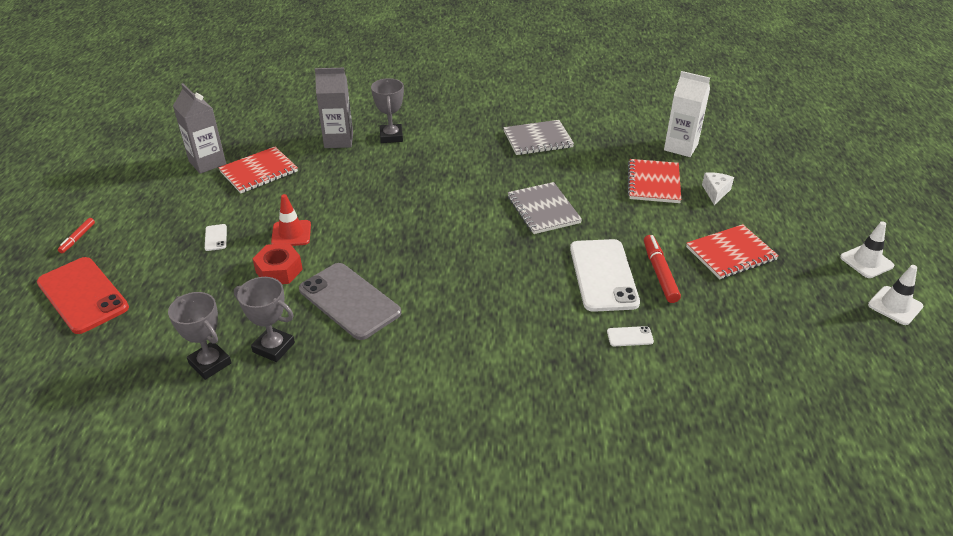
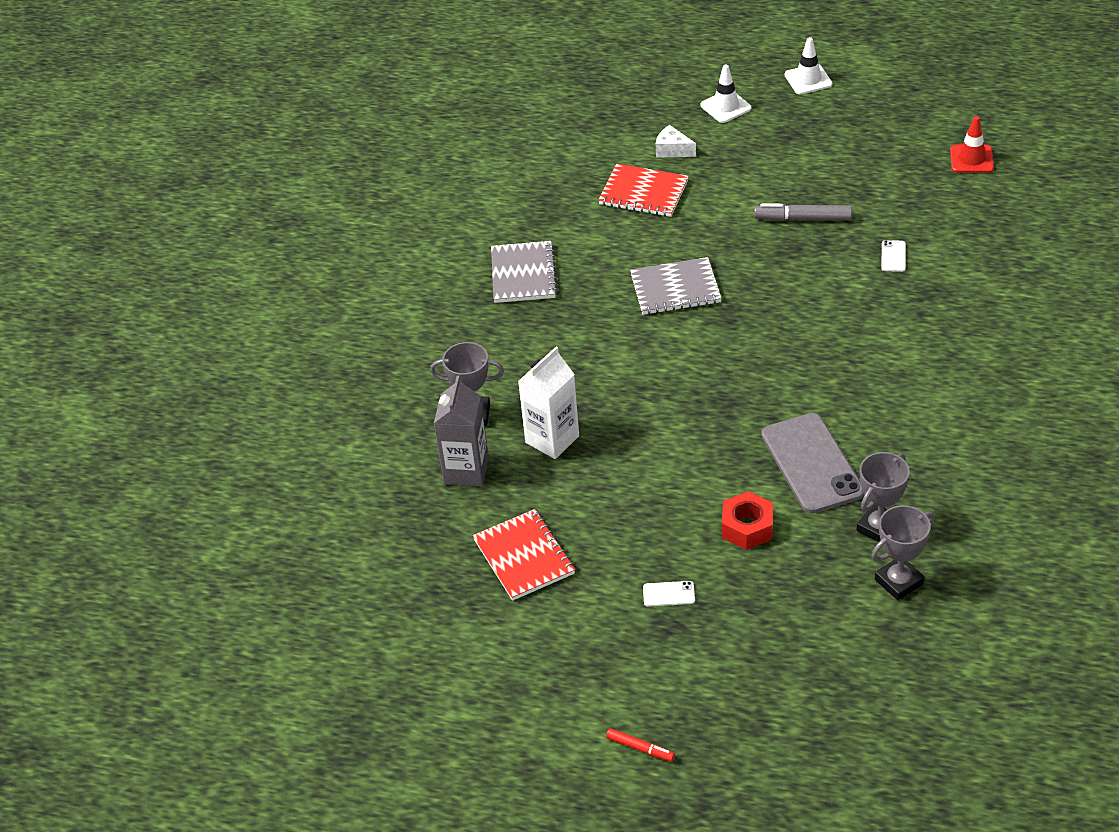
camera: 75 degrees left, 5 degrees up
(83, 295) = (764, 721): red phone -> none
(207, 163) = (484, 618): grey carton -> none
(291, 234) = (675, 518): red traffic cone -> red traffic cone (971, 159)
(349, 301) = (812, 463): grey phone -> grey phone turned 75 degrees counterclockwise
(603, 275) = (799, 259): white phone -> none
(659, 273) = (803, 219): red marker -> grey marker
(681, 147) = (576, 157): white carton -> white carton (552, 439)
(731, 254) = (780, 163): red notebook -> none
(895, 306) = (872, 81): white traffic cone -> white traffic cone (725, 107)

